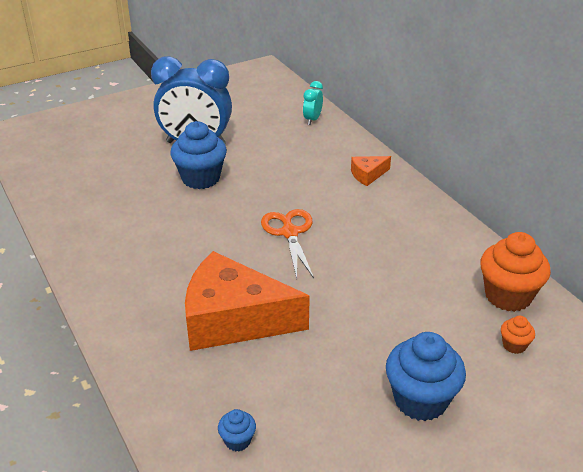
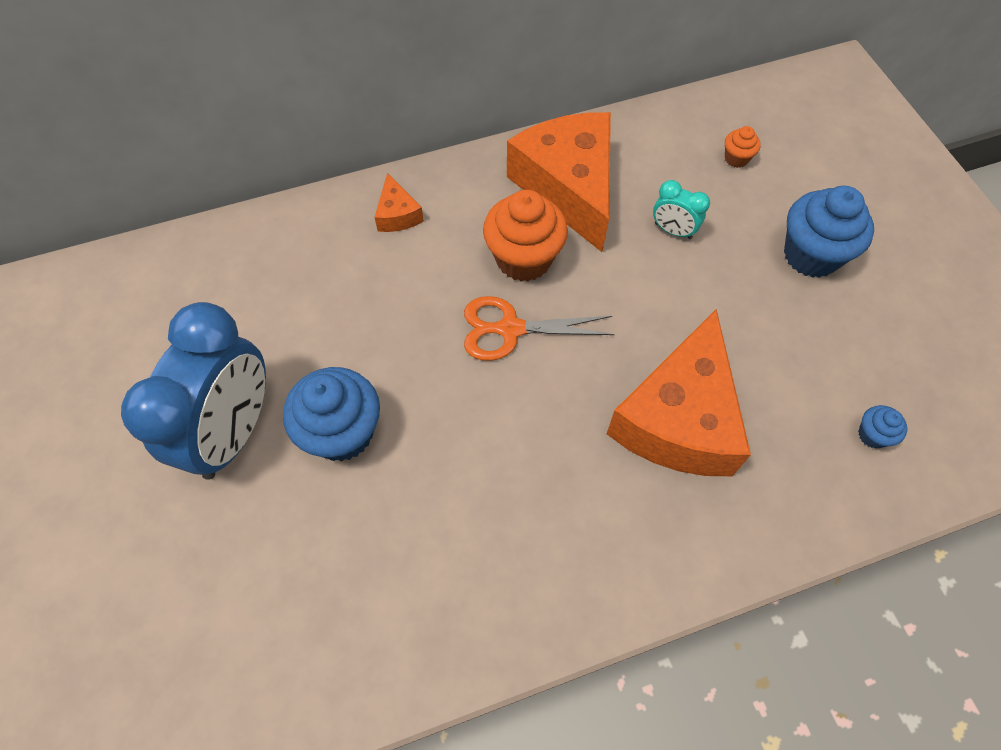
camera: 80 degrees left, 25 degrees up
(312, 120) = (222, 253): turquoise clock -> turquoise clock (673, 230)
(428, 248) = (568, 188): none -> orange cheese
(508, 296) = (661, 141): orange cupcake -> orange cupcake (524, 259)

